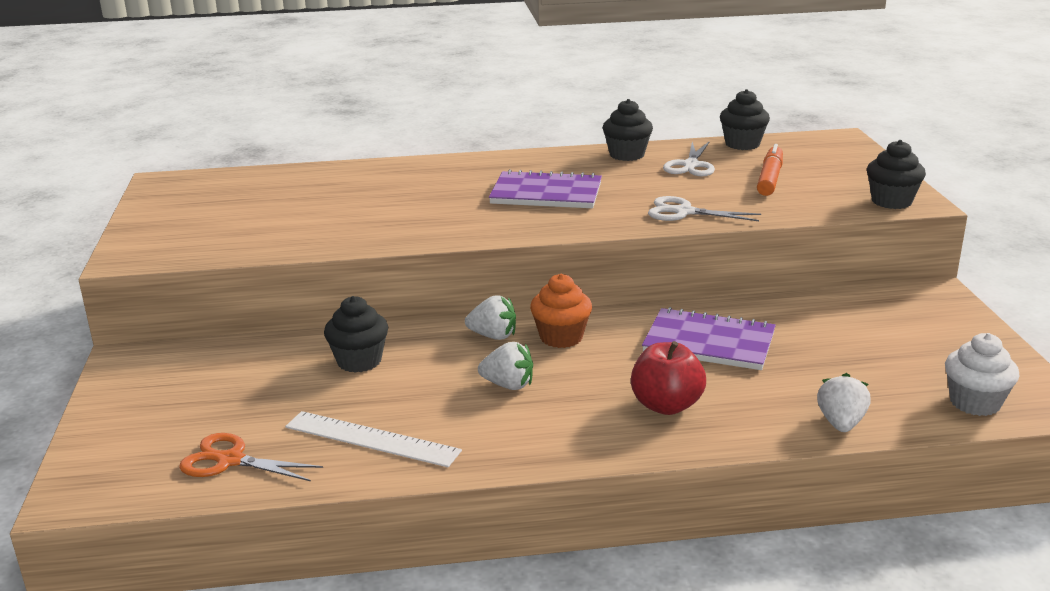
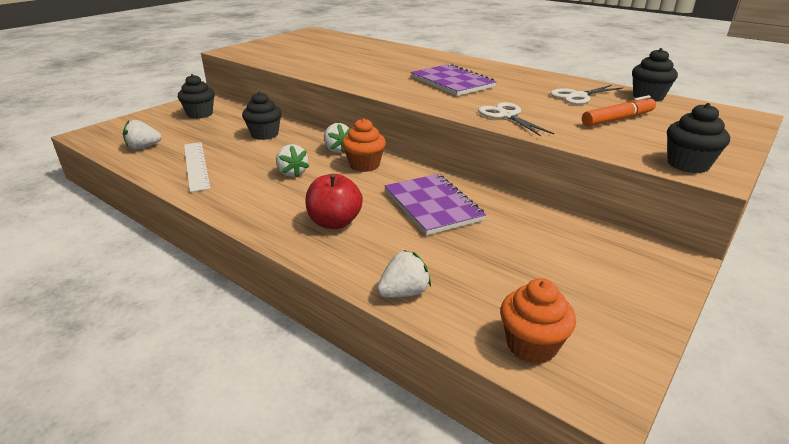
camera: 45 degrees right, 5 degrees up
(230, 460) = (143, 147): orange scissors -> white strawberry
(627, 155) = (549, 80): black cupcake -> black cupcake (200, 114)
(975, 403) = (531, 345): white cupcake -> orange cupcake

